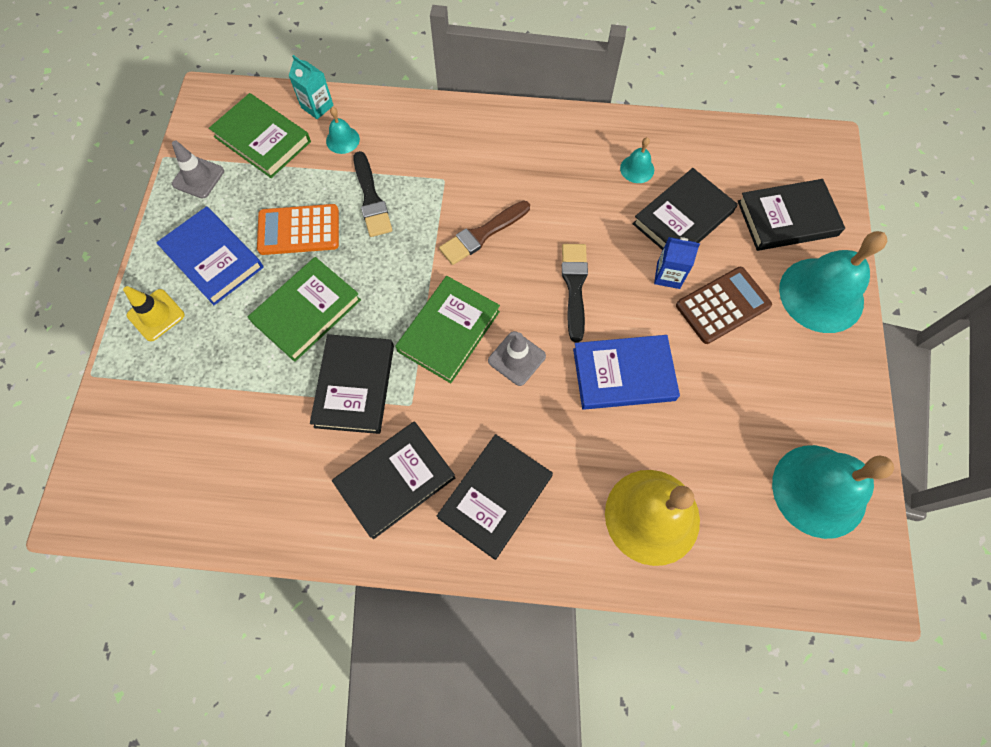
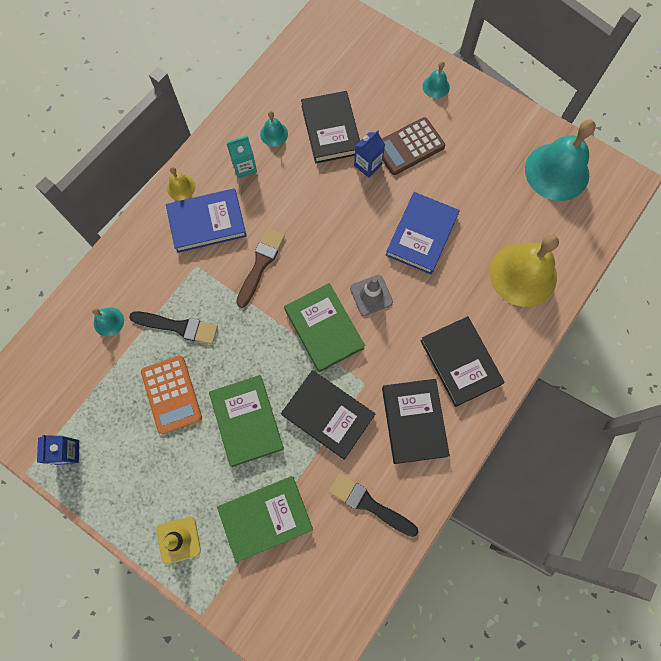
camera: 60 degrees left, 5 degrees up
(198, 177) = (67, 452): grey traffic cone -> blue carton
(213, 258) = (154, 472): blue book -> blue book (207, 222)
(262, 139) = (64, 383): green book -> green book (265, 518)
(299, 230) = (171, 394): orange calculator -> orange calculator turned 45 degrees counterclockwise
(317, 106) = (62, 325): turquoise carton -> turquoise carton (244, 167)
(482, 234) = (260, 264): brown brush -> brown brush turned 150 degrees counterclockwise
(519, 122) = (181, 187): none -> yellow bell
(574, 287) = (340, 228): black brush -> black brush (369, 504)
(722, 305) = (409, 147): brown calculator -> brown calculator turned 120 degrees counterclockwise
(787, 218) = (371, 69): black book -> none
(821, 295) = (436, 86): turquoise bell -> turquoise bell, size x0.44

